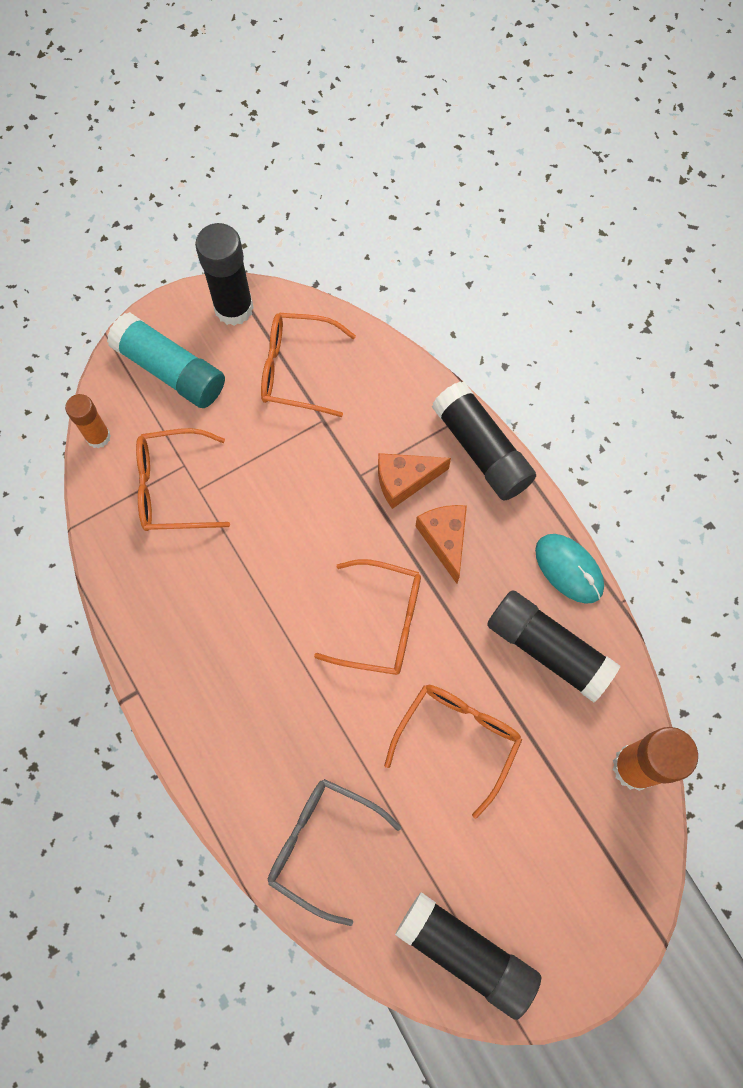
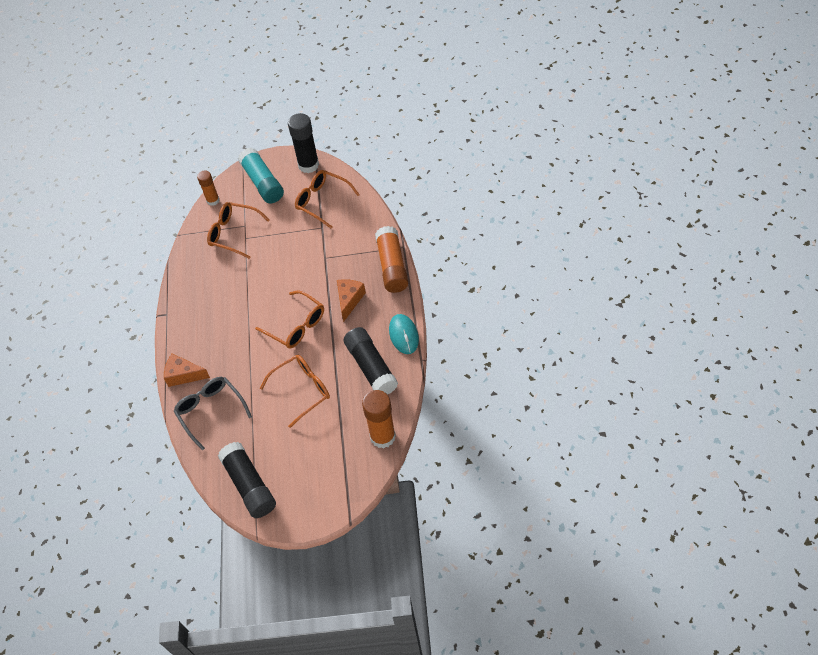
camera: 30 degrees right, 15 degrees down
(404, 481) = (345, 267): orange cheese -> orange cheese (184, 375)
(481, 449) = (392, 266): black glue stick -> orange glue stick

